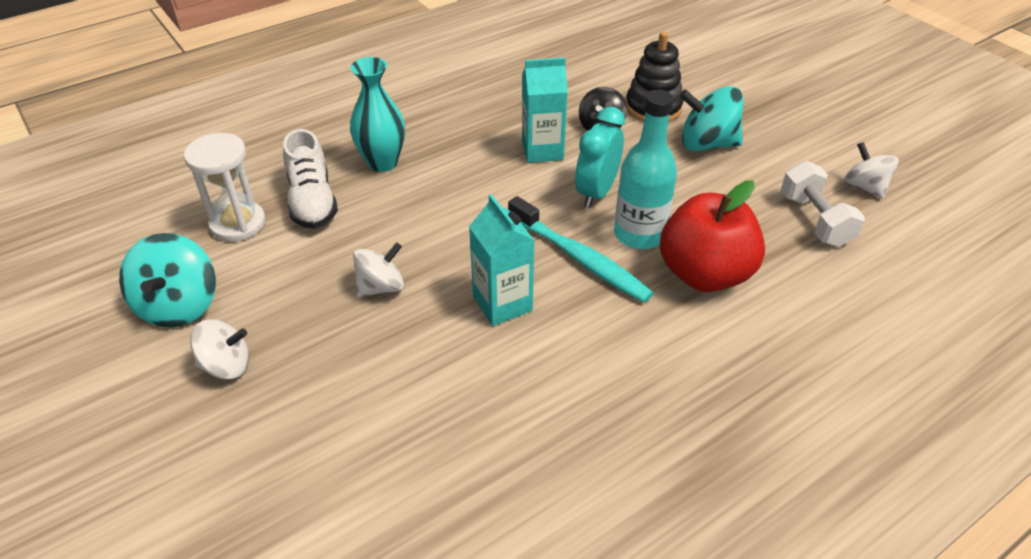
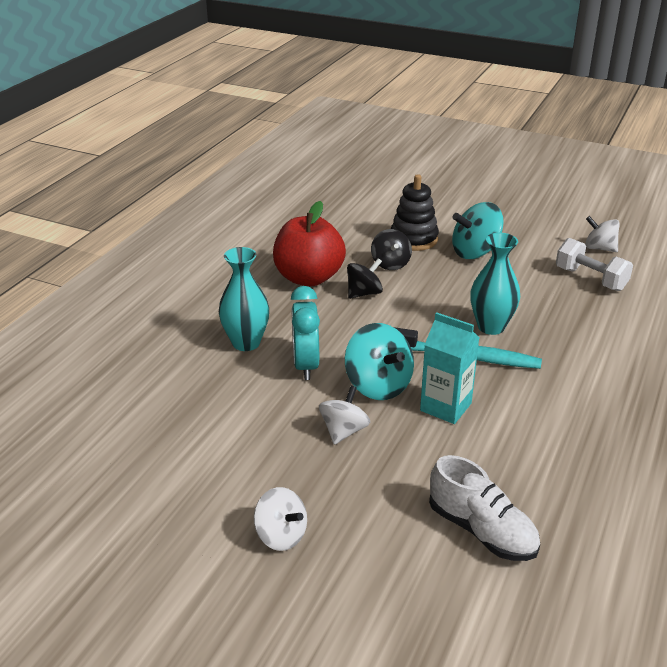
camera: 30 degrees left, 10 degrees down
(179, 306) = (189, 511): turquoise spinning top -> turquoise spinning top (378, 385)
(226, 365) = (281, 535): white spinning top -> white spinning top turned 75 degrees clockwise
(238, 223) = (170, 431): white hourglass -> none
(312, 201) = (218, 391): white shoe -> white shoe (481, 530)
(542, 150) = (364, 293): turquoise carton -> black spinning top
(596, 192) = (433, 309): turquoise clock -> turquoise clock (305, 365)
(639, 234) = (491, 327): turquoise bottle -> turquoise vase
(704, 274) = (558, 337): red apple -> red apple (309, 278)

